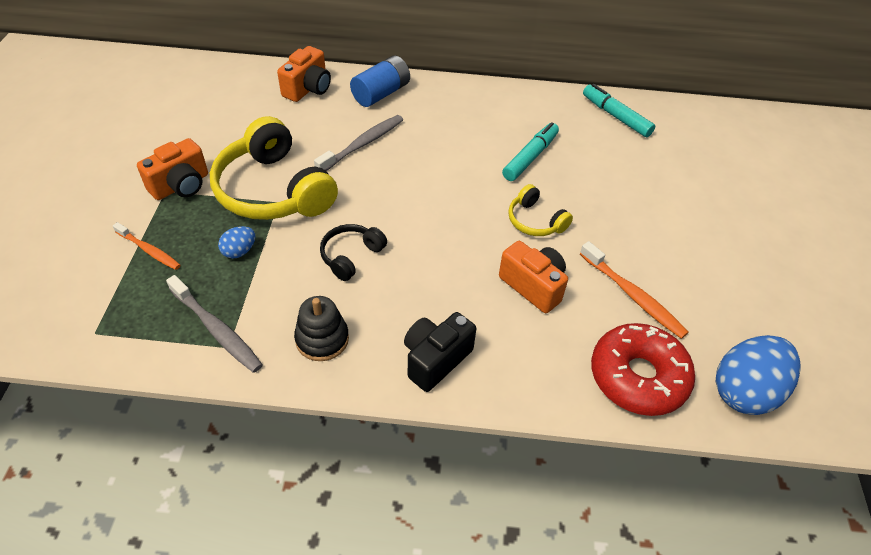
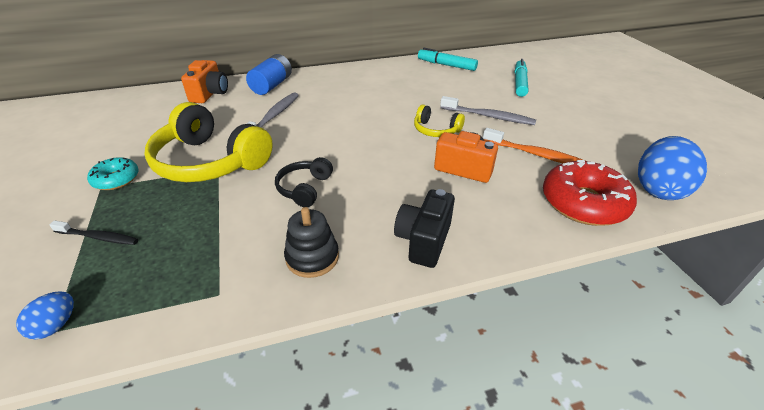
camera: 20 degrees left, 10 degrees down
(149, 250) = (98, 237): orange toothbrush -> black toothbrush
(181, 186) = (116, 179): orange camera -> turquoise donut
(217, 329) = (200, 282): grey toothbrush -> grey toothbrush (488, 116)
(239, 251) = (196, 212): blue egg -> blue egg (56, 325)
(530, 157) = (406, 97): turquoise marker -> turquoise marker (519, 83)

